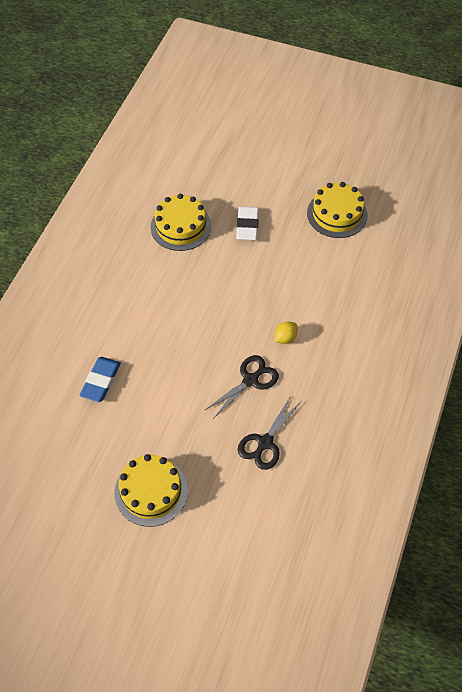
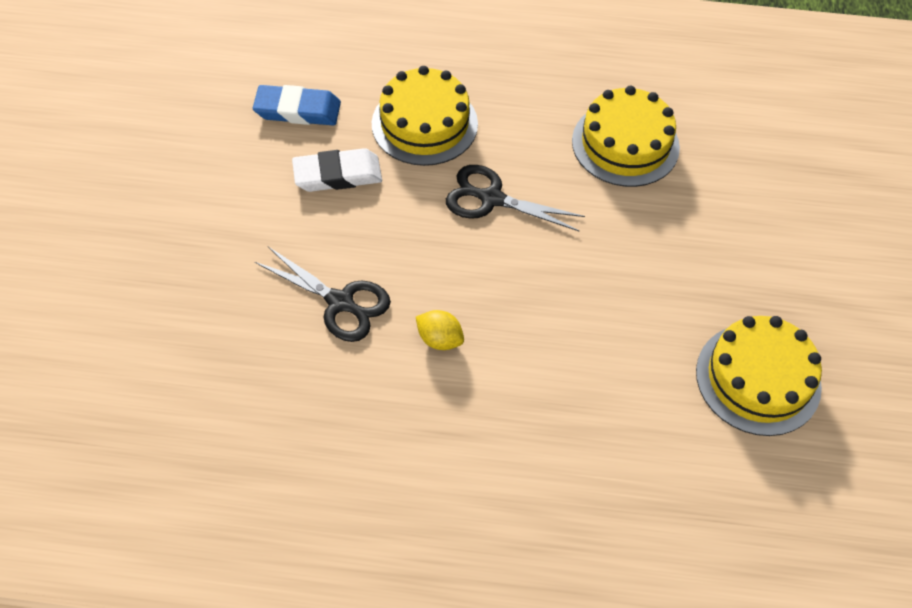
camera: 75 degrees right, 0 degrees up
(151, 491) = (119, 210): yellow cake -> yellow cake (424, 124)
(247, 225) = (666, 237): white eraser -> white eraser (337, 175)
(265, 442) = (222, 346): black scissors -> black scissors (492, 199)

